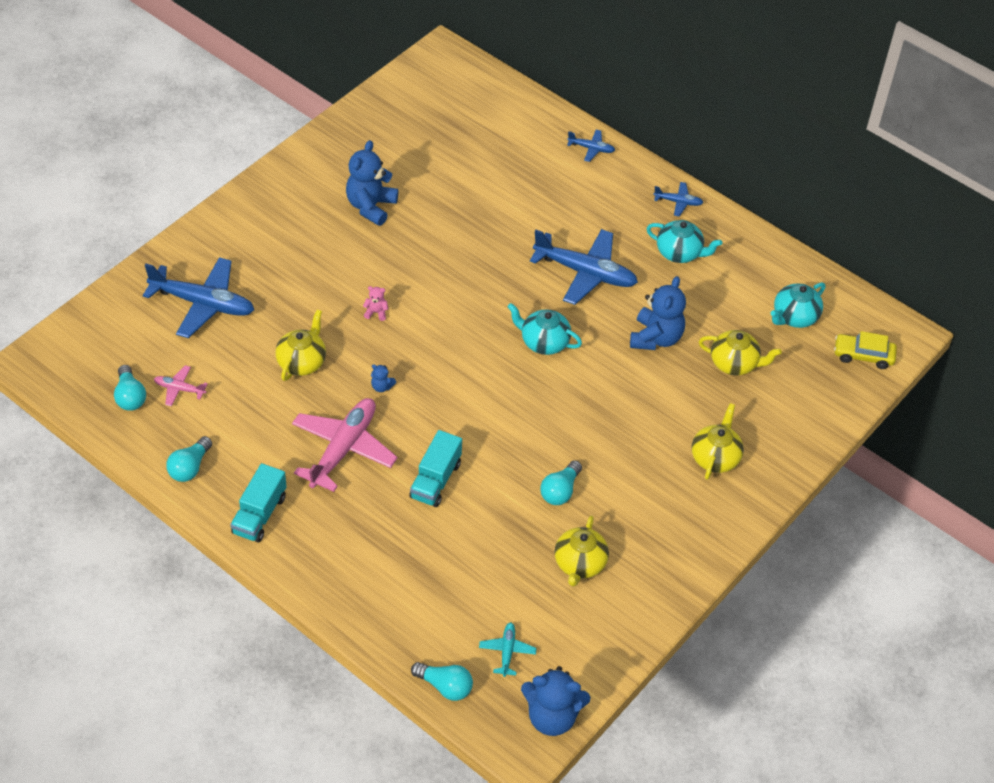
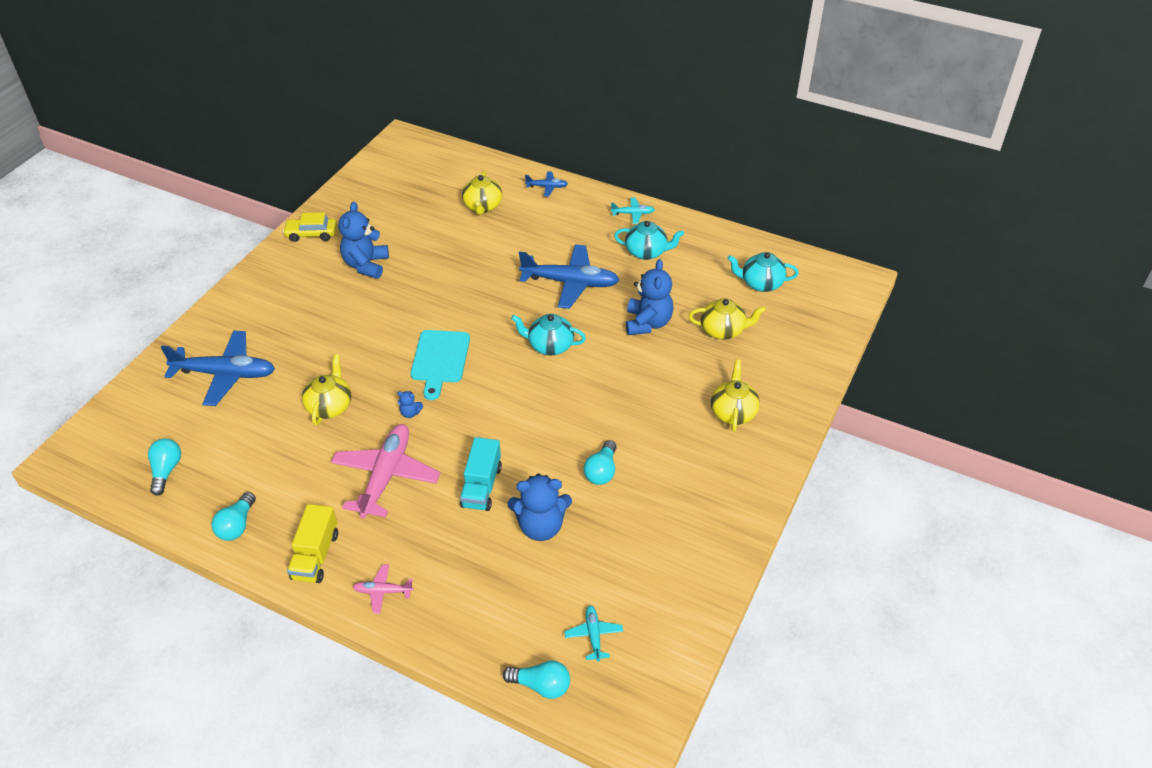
camera: 10 degrees left, 5 degrees down
(130, 396) = (166, 471): turquoise light bulb -> turquoise light bulb turned 150 degrees counterclockwise
(179, 389) = (214, 454): pink plane -> pink plane (383, 591)
(259, 514) = (315, 555): turquoise truck -> yellow truck
(376, 312) = (390, 350): pink teddy bear -> none
(425, 334) = (440, 360): none -> turquoise cutting board
(552, 717) = (656, 691): blue teddy bear -> blue teddy bear (540, 526)
(579, 564) = (639, 534): yellow teapot -> yellow teapot (482, 206)
(678, 202) = (633, 214): blue plane -> turquoise plane
(794, 317) = (761, 283): turquoise teapot -> turquoise teapot turned 60 degrees clockwise
(863, 355) = (830, 303): yellow car -> yellow car (311, 234)

